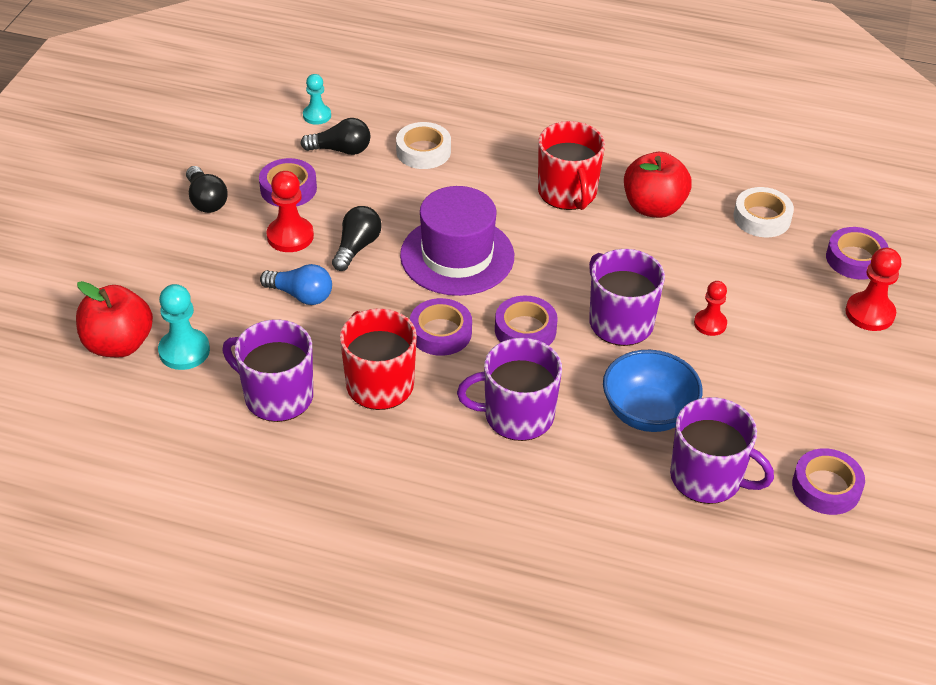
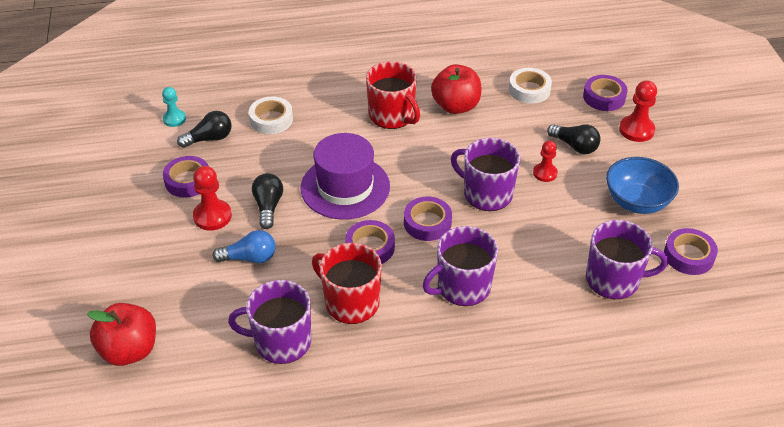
camera: 25 degrees left, 0 degrees up
(184, 351) = (186, 335): turquoise pawn -> none
(206, 200) = (128, 212): black light bulb -> black light bulb (574, 146)
(648, 413) = (546, 250): blue bowl -> blue bowl (636, 202)

